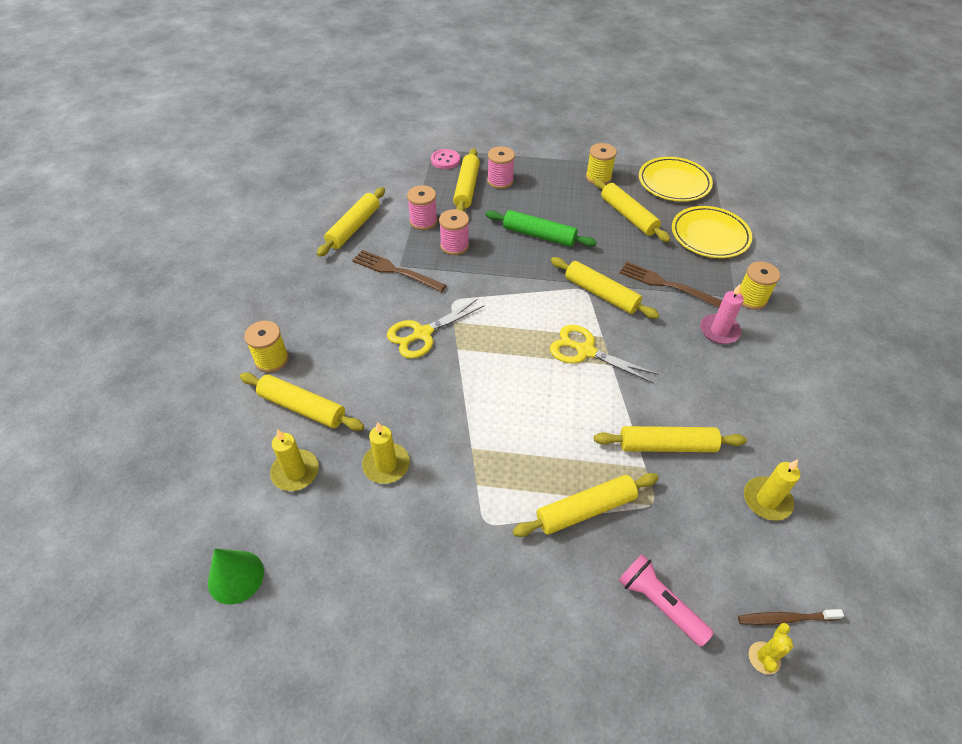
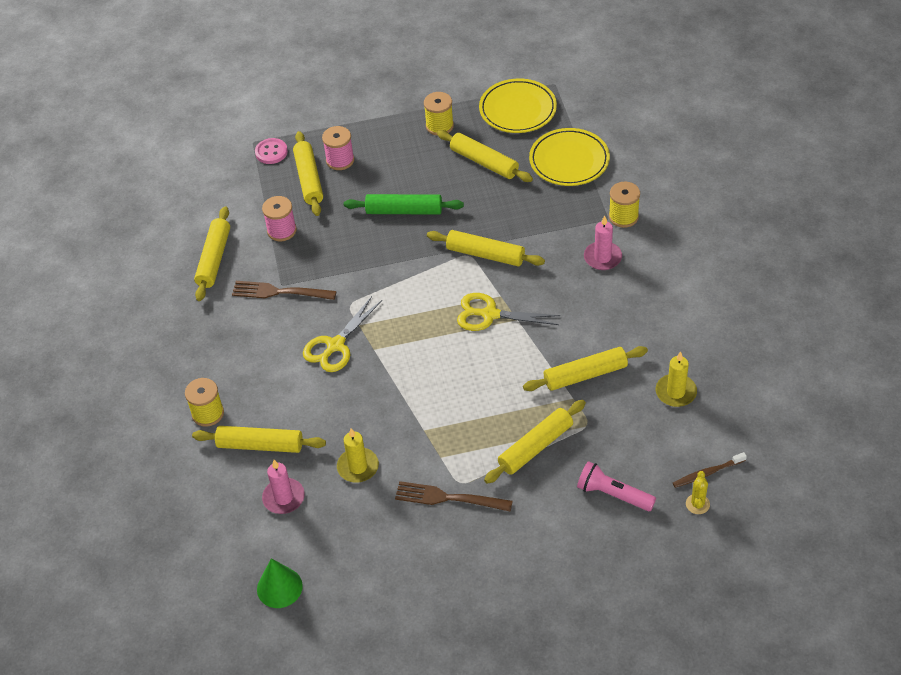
camera: 15 degrees left, 0 degrees up
(295, 472) = (284, 498): yellow candle -> pink candle
(454, 246) = (325, 248): pink spool -> none
(665, 284) = (542, 226): brown fork -> brown fork (448, 498)

